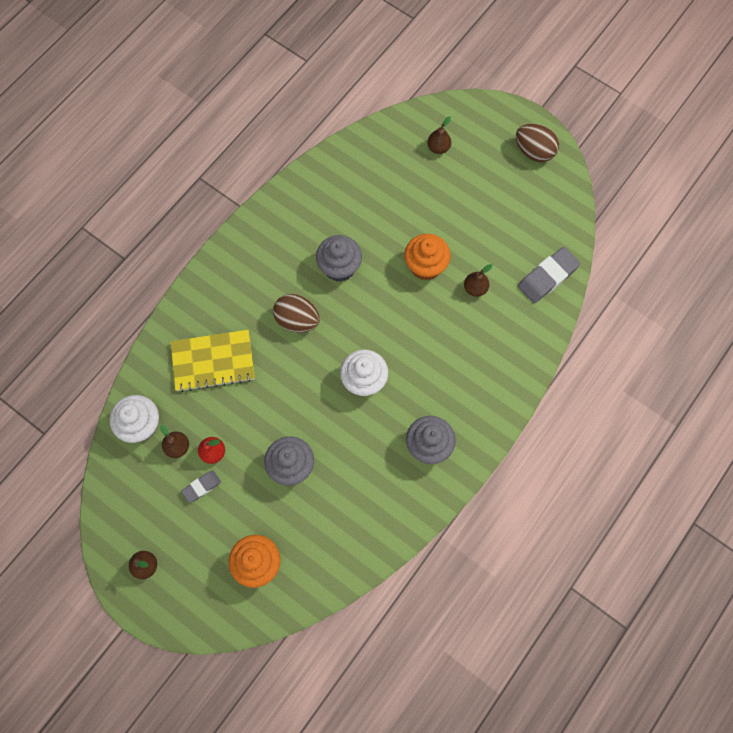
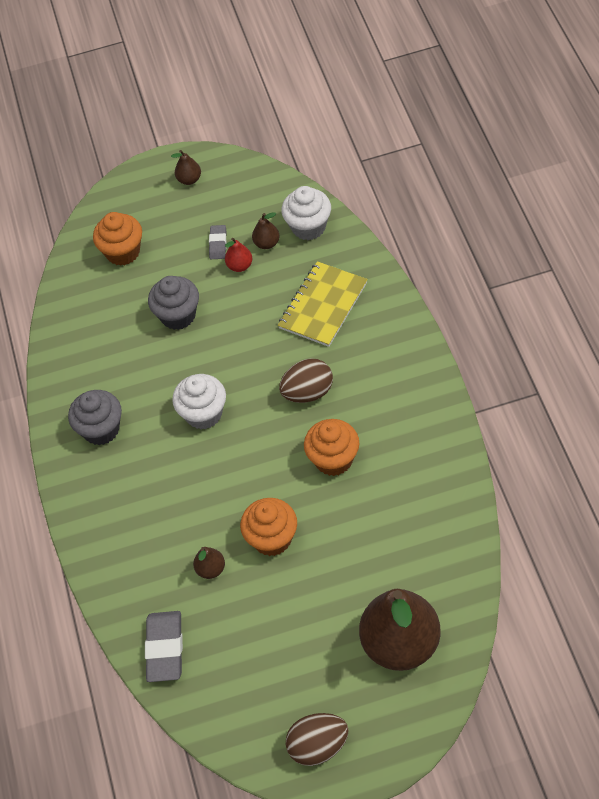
camera: 135 degrees right, 15 degrees down
(339, 267) = (333, 459): grey cupcake -> orange cupcake
(438, 148) = (401, 644): brown pear -> brown pear, size x2.44

